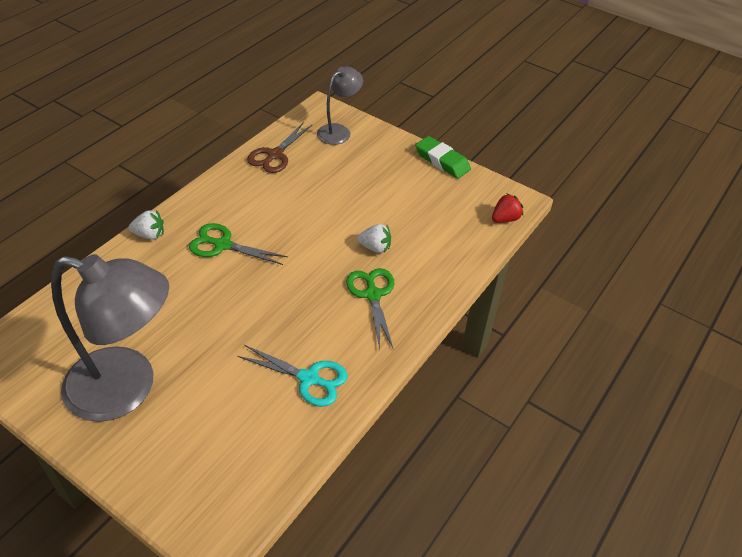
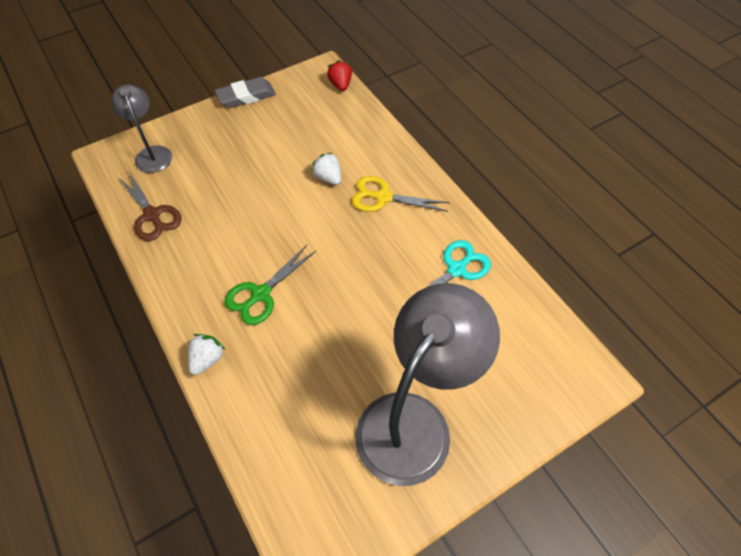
camera: 65 degrees left, 10 degrees up
(373, 295) = (383, 197): green scissors -> yellow scissors
(375, 247) = (328, 178): white strawberry -> white strawberry turned 75 degrees counterclockwise
(442, 161) = (246, 96): green eraser -> grey eraser

